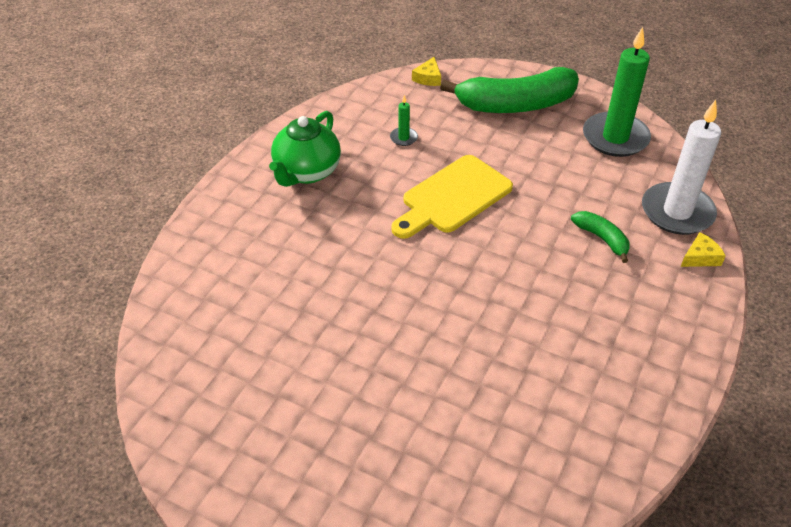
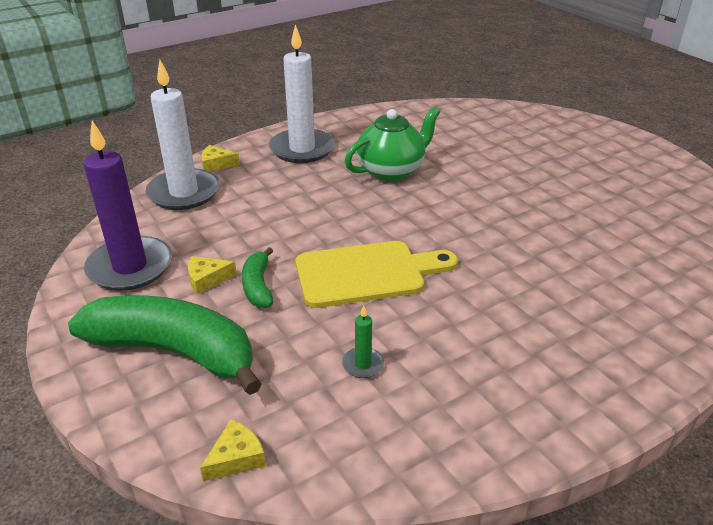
camera: 150 degrees left, 10 degrees down
(306, 172) = (523, 367): green teapot -> green teapot (391, 171)
(555, 150) = (207, 279): none -> yellow cheese
(602, 239) = (271, 197): green banana -> green banana (258, 286)
(615, 138) = (130, 267): green candle -> purple candle
(652, 318) = (302, 149): none -> white candle

